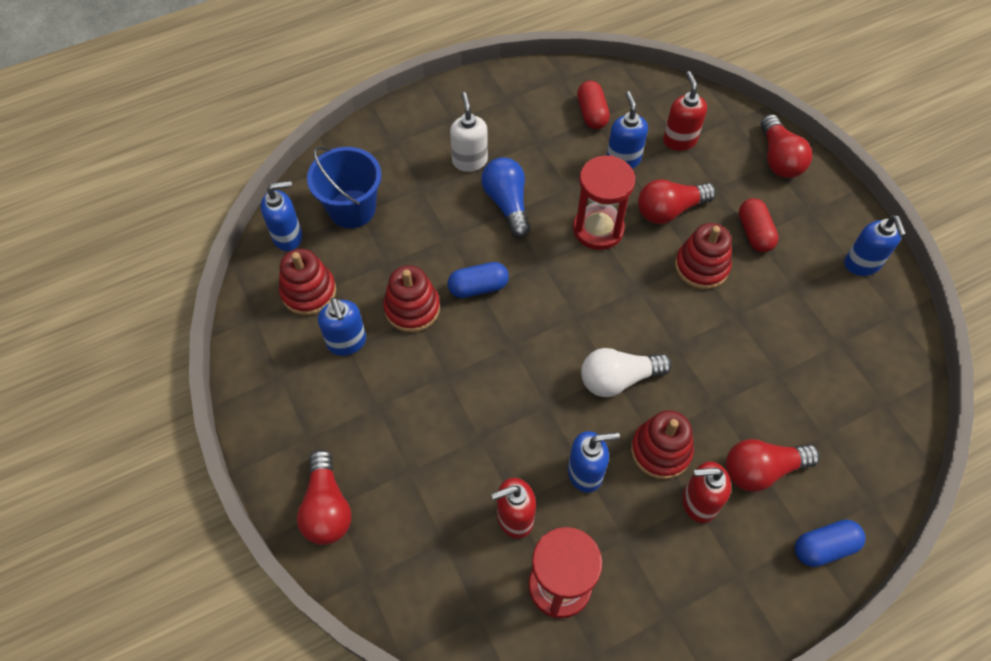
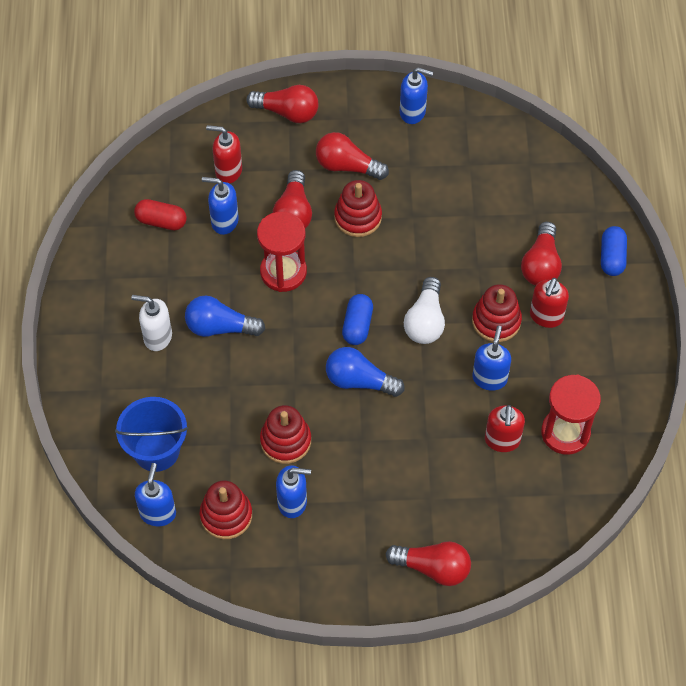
camera: 65 degrees left, 0 degrees up
(478, 287) = (292, 383): blue capsule -> blue capsule (357, 325)
(513, 346) = (359, 381): none -> blue light bulb
(754, 233) = (347, 166): red capsule -> red light bulb

